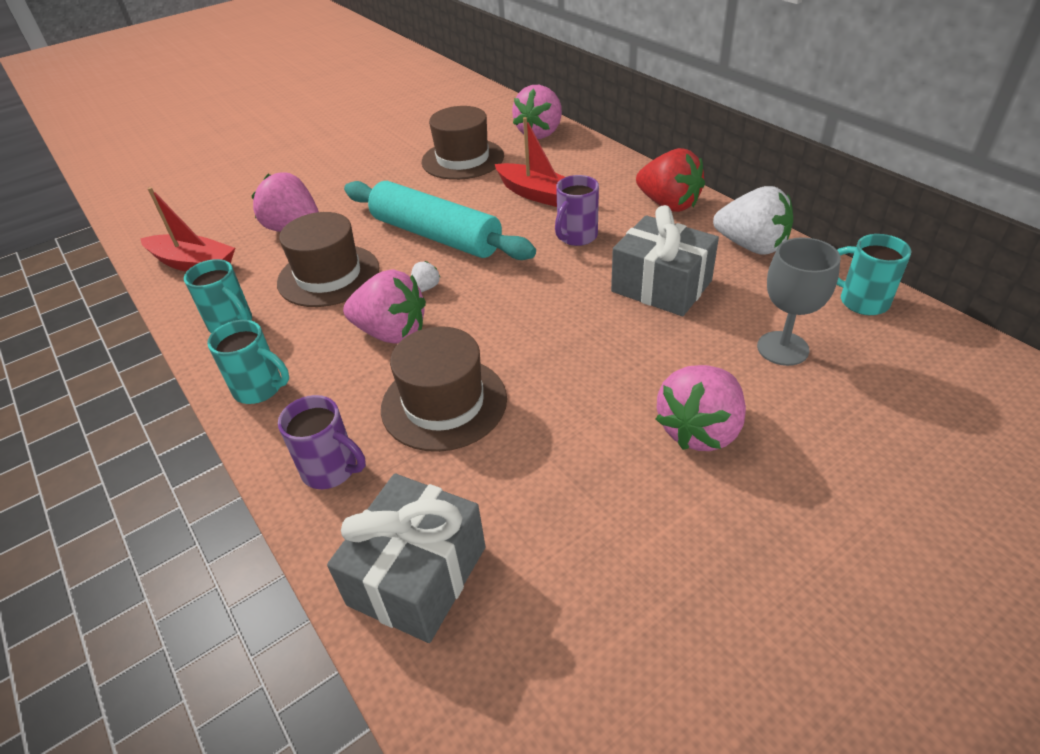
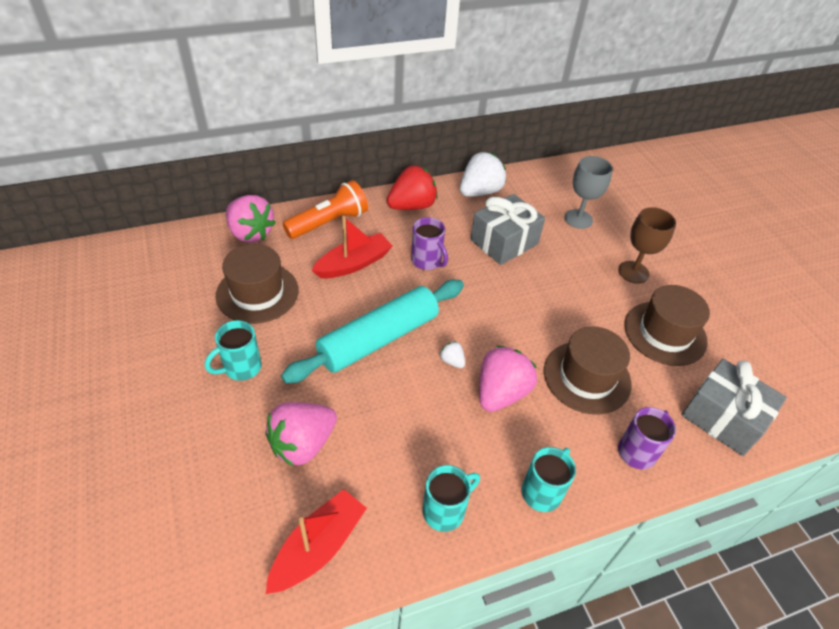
camera: 80 degrees left, 5 degrees up
(328, 275) = (402, 425): brown hat -> brown hat (665, 333)
(591, 164) = (329, 222): none -> orange flashlight
(700, 430) = (633, 272): pink strawberry -> brown goblet
(861, 301) = (549, 177): turquoise mug -> turquoise mug (241, 368)

